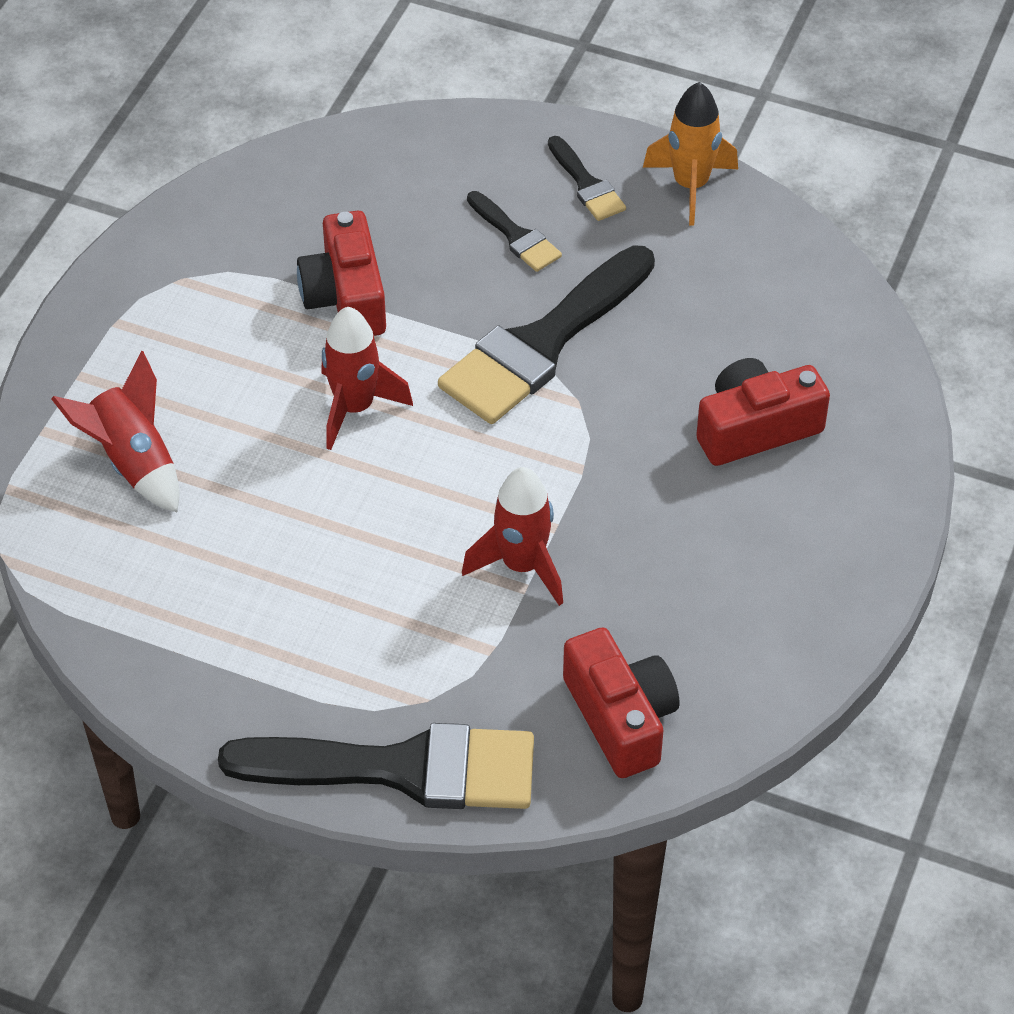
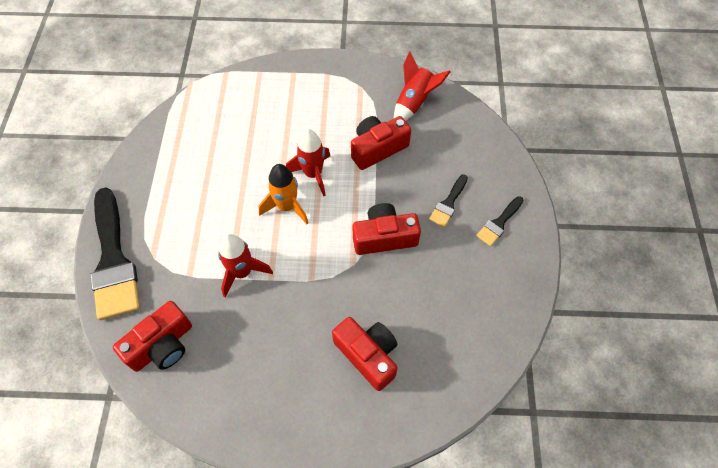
camera: 70 degrees right, 10 degrees up
(133, 462) = (253, 106): red rocket -> red rocket (414, 102)
(543, 343) = (384, 237): black brush -> red camera
(690, 186) = (524, 272): orange rocket -> orange rocket (287, 207)

